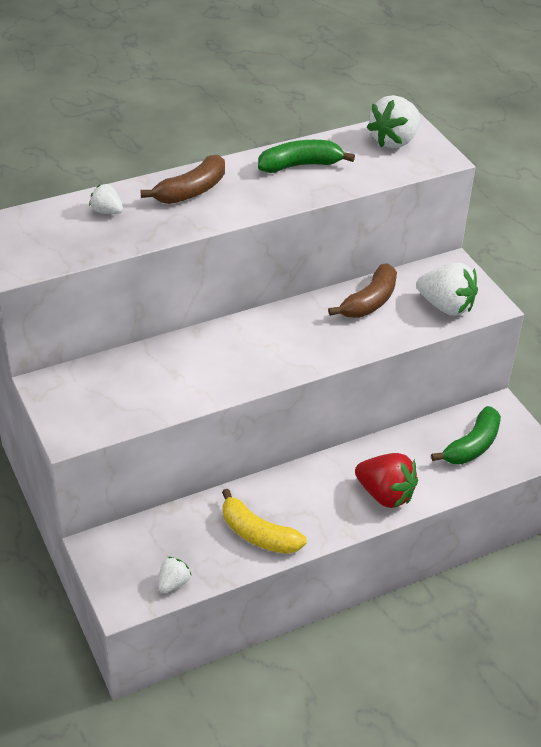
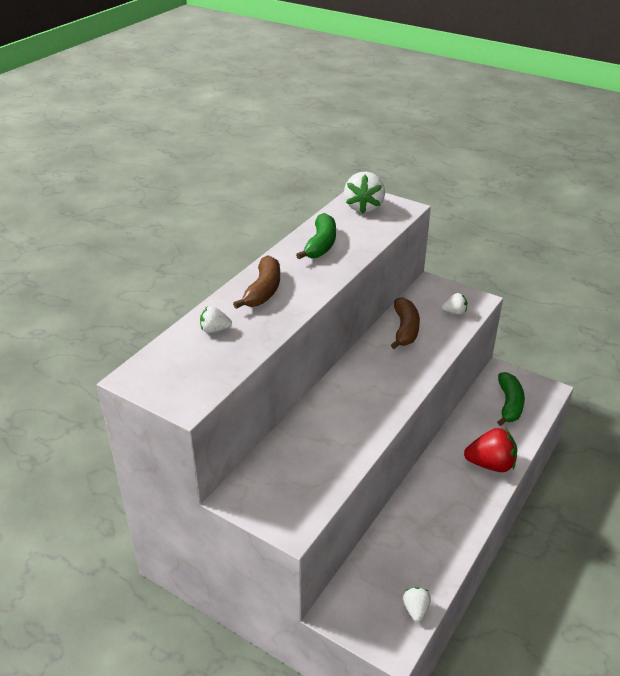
camera: 30 degrees left, 5 degrees down
(258, 534) = (438, 537): yellow banana -> none
(300, 165) = (321, 245): green banana -> green banana turned 150 degrees clockwise
(446, 306) = (454, 312): white strawberry -> white strawberry, size x0.53

